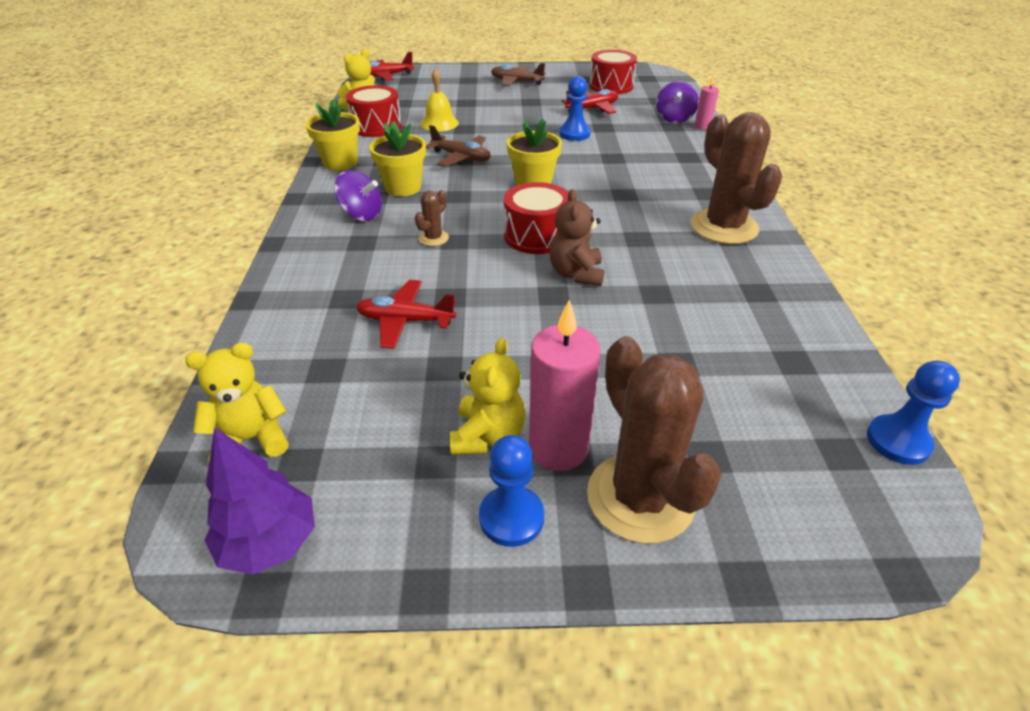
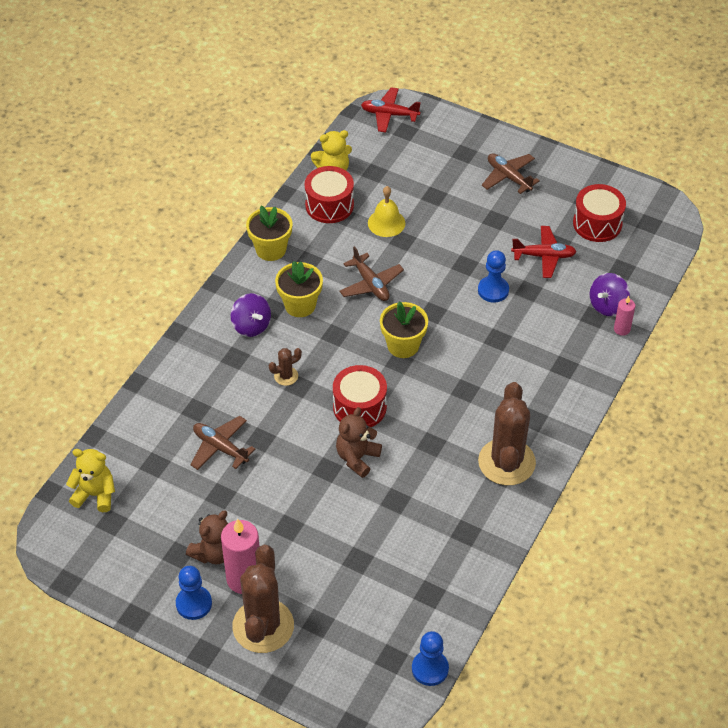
camera: 30 degrees right, 10 degrees up
(269, 543) = (79, 560): purple tree -> none
(405, 321) = (220, 447): red plane -> brown plane
(488, 435) = (214, 553): yellow teddy bear -> brown teddy bear

